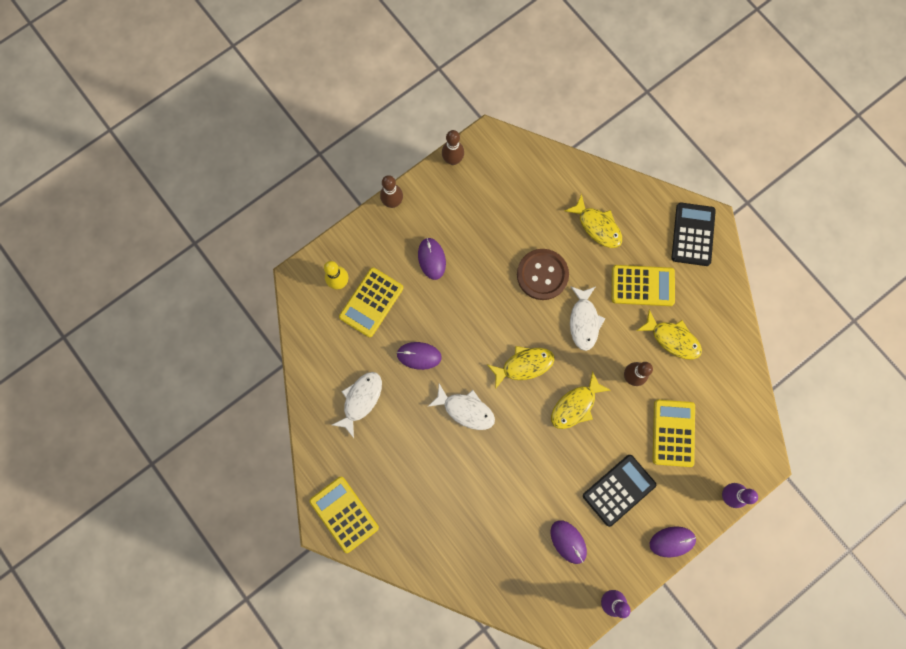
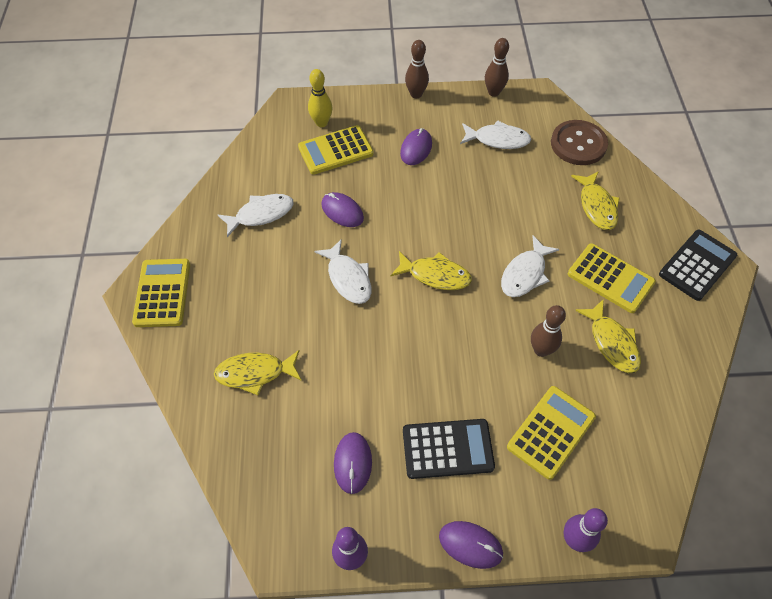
camera: 35 degrees right, 20 degrees down
(487, 208) = (498, 139): none -> white fish
(542, 275) = (511, 214): brown button -> brown button (578, 144)
(575, 405) = (461, 340): yellow fish -> yellow fish (255, 373)

